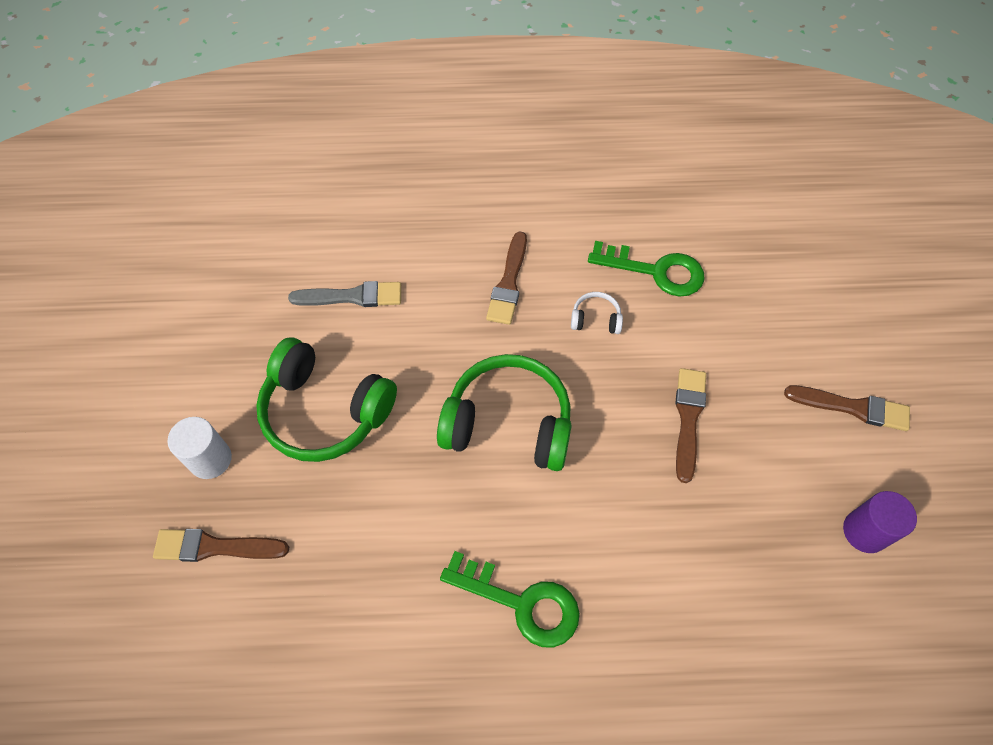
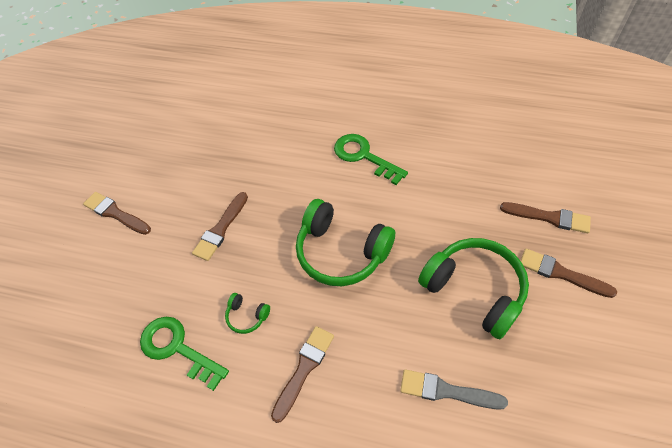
camera: 160 degrees left, 5 degrees down
(210, 459) = (561, 273): white cylinder -> brown brush
(595, 319) = (247, 316): white headphones -> green headphones
(865, 531) = (162, 152): purple cylinder -> none

